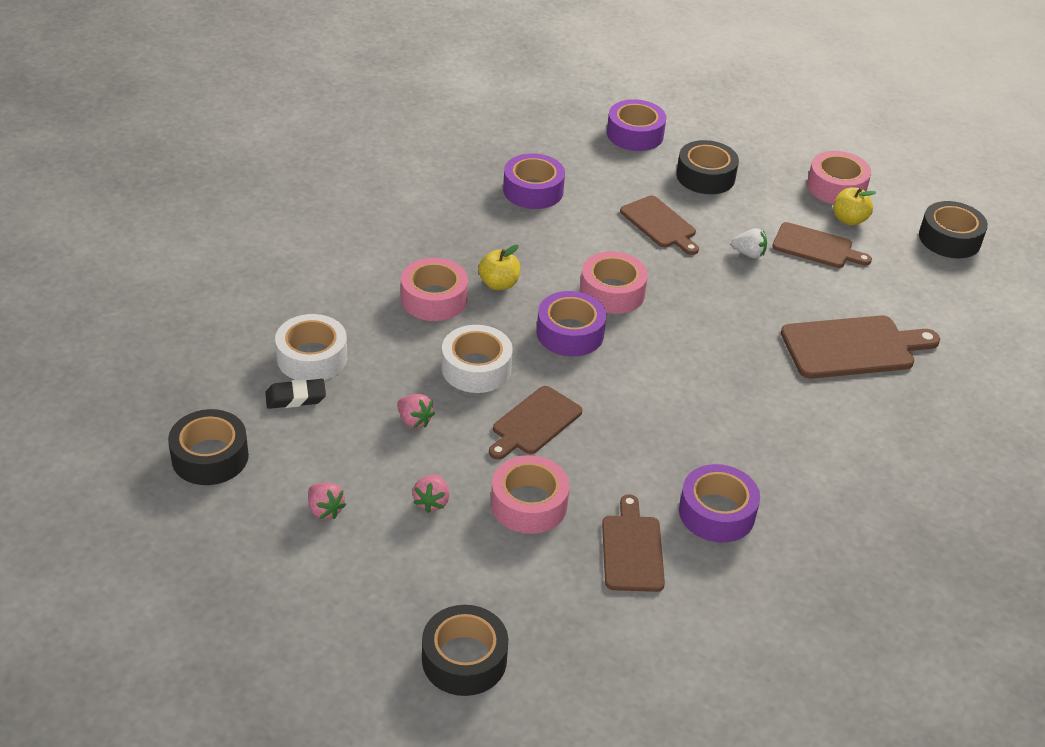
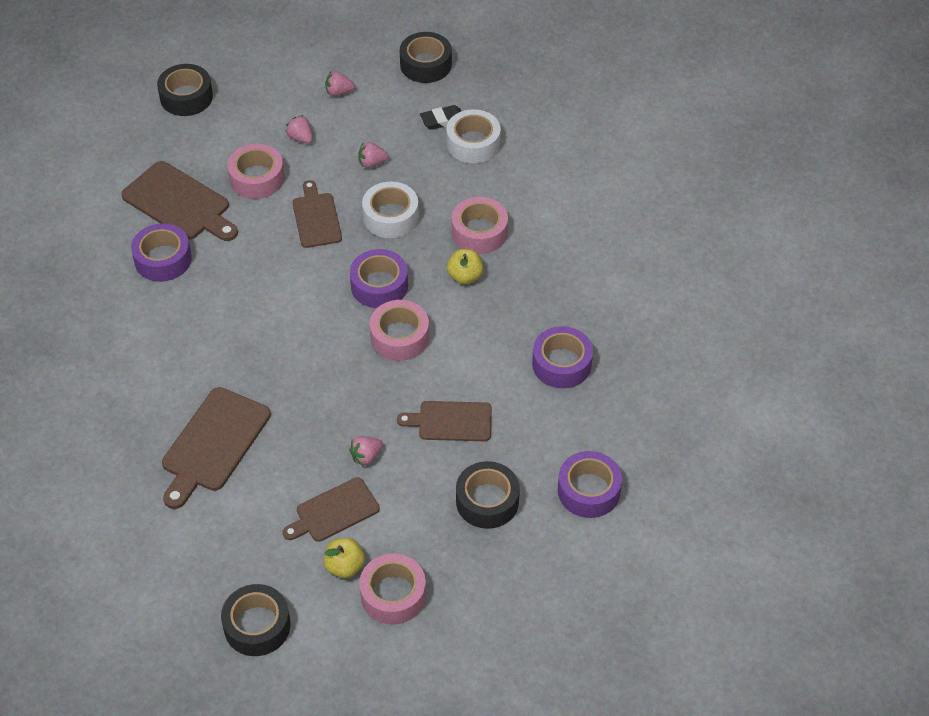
camera: 130 degrees right, 10 degrees up
(295, 397) = (443, 120): black eraser -> black eraser turned 45 degrees clockwise
(632, 549) = (179, 203): brown cutting board -> brown cutting board, size x1.51
(749, 254) = (366, 456): white strawberry -> pink strawberry

